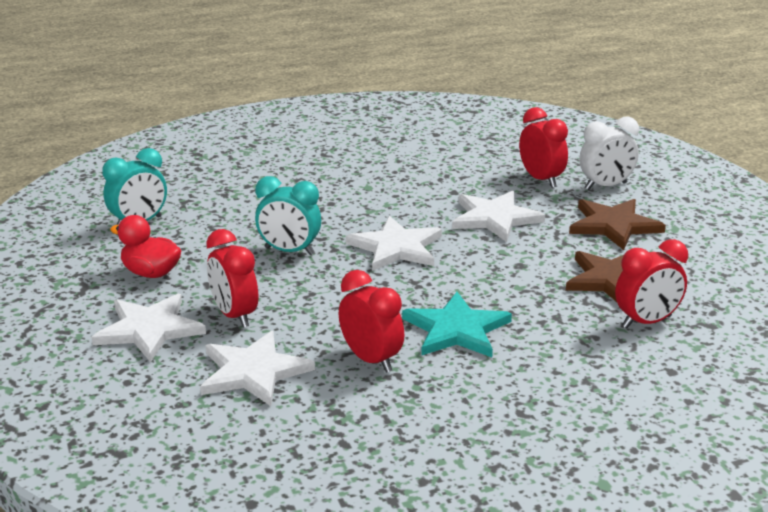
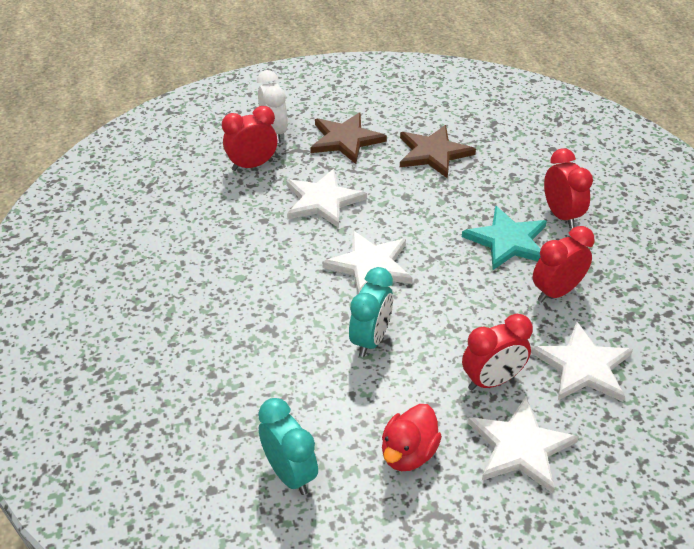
camera: 85 degrees left, 15 degrees up
(646, 322) = (492, 148): red clock -> red clock (561, 215)

